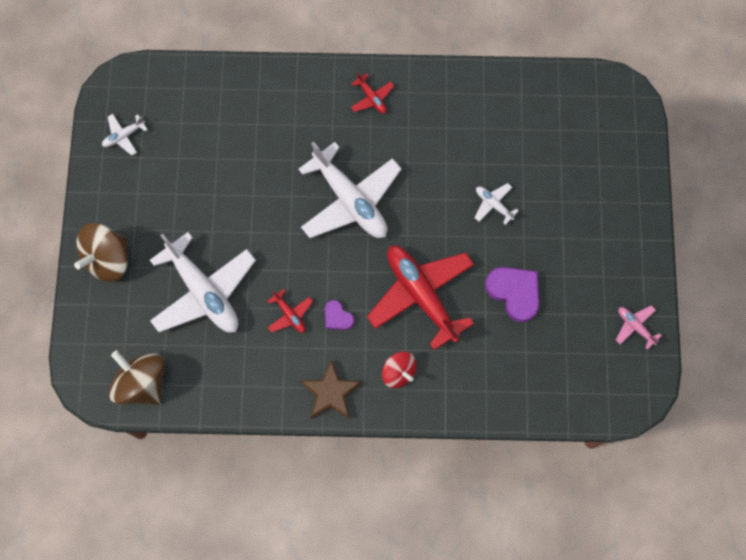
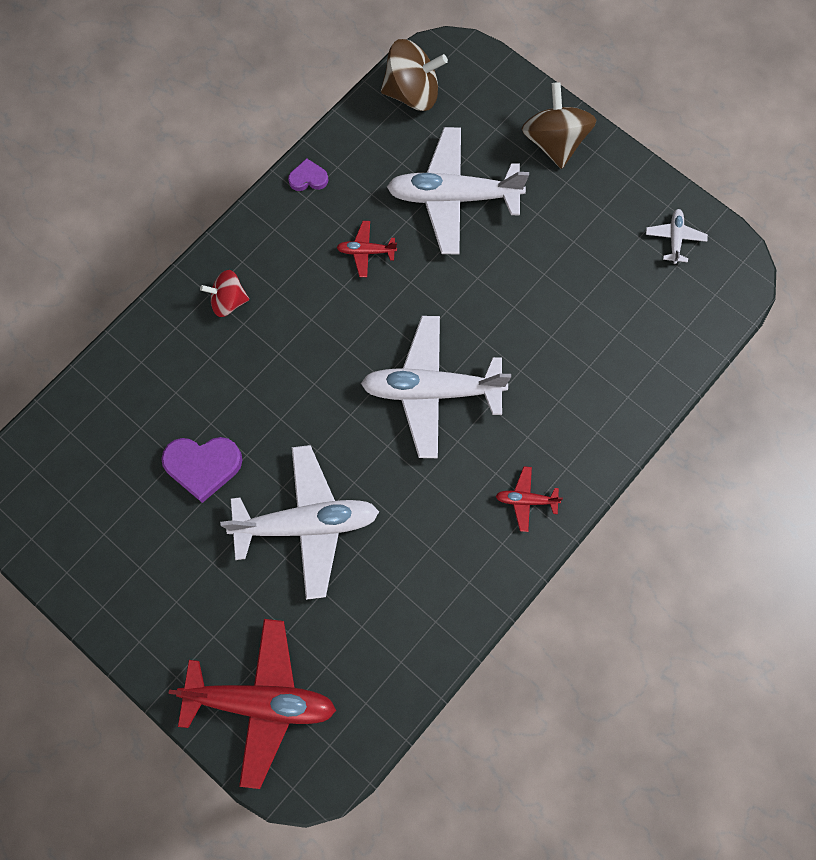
camera: 130 degrees right, 0 degrees up
(331, 393) = (264, 231): brown star -> none
(337, 317) = (327, 289): purple heart -> purple heart (308, 178)
(421, 295) = (280, 379): red plane -> red plane (261, 701)
(493, 204) = (307, 524): white plane -> white plane, size x2.30
(635, 326) = (65, 552): pink plane -> none

